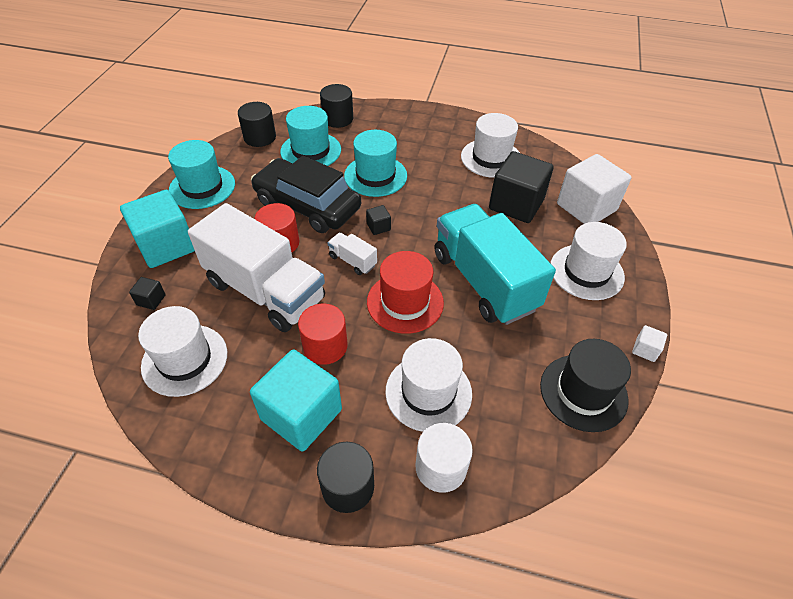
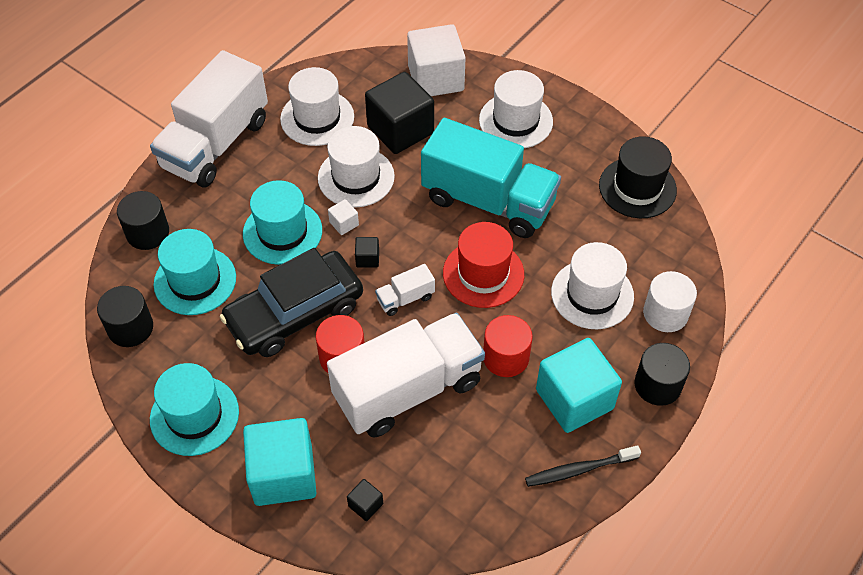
camera: 65 degrees left, 5 degrees up
(185, 359) = (466, 485): white hat -> white hat (356, 177)
(224, 443) = (579, 470): none -> black toothbrush
(430, 121) = (215, 144): none -> white truck
(484, 281) = (488, 201): turquoise truck -> turquoise truck turned 150 degrees counterclockwise
(645, 350) = (615, 126): white cube -> white cube (344, 224)

